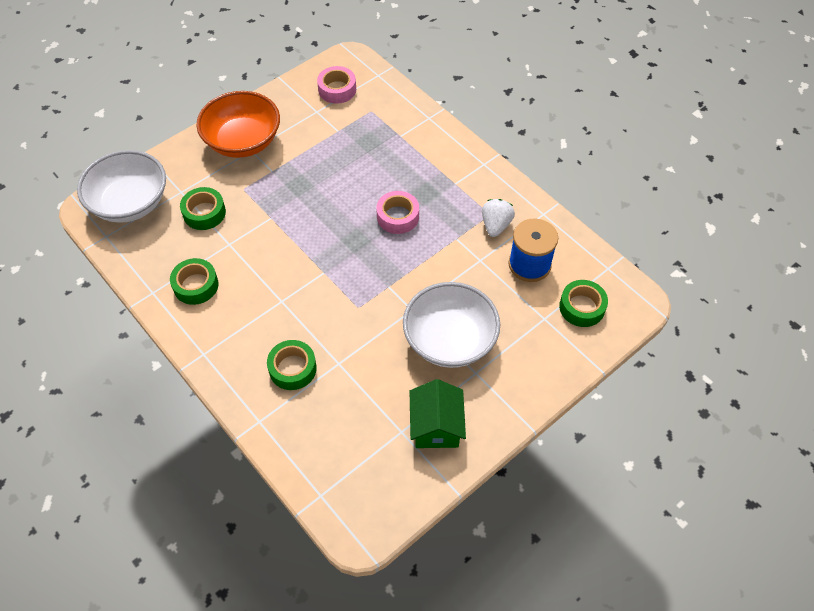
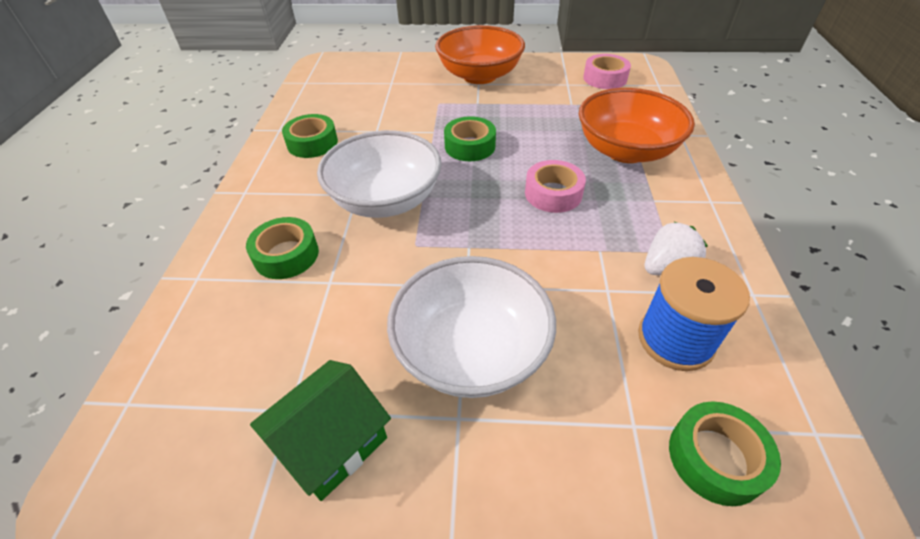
camera: 45 degrees right, 10 degrees down
(130, 203) = (348, 73): white bowl -> white bowl (385, 200)
(204, 213) = (388, 102): green tape -> green tape (470, 146)
(408, 153) = (625, 150): none -> orange bowl

